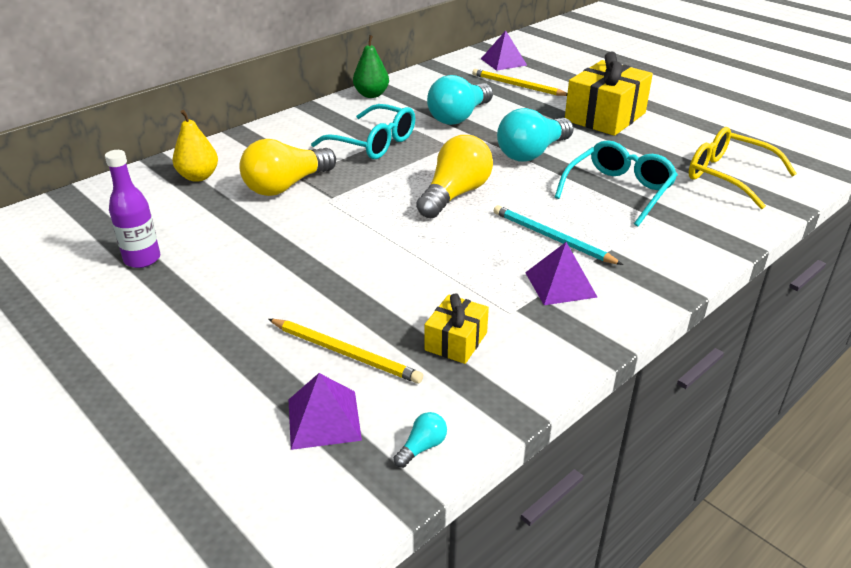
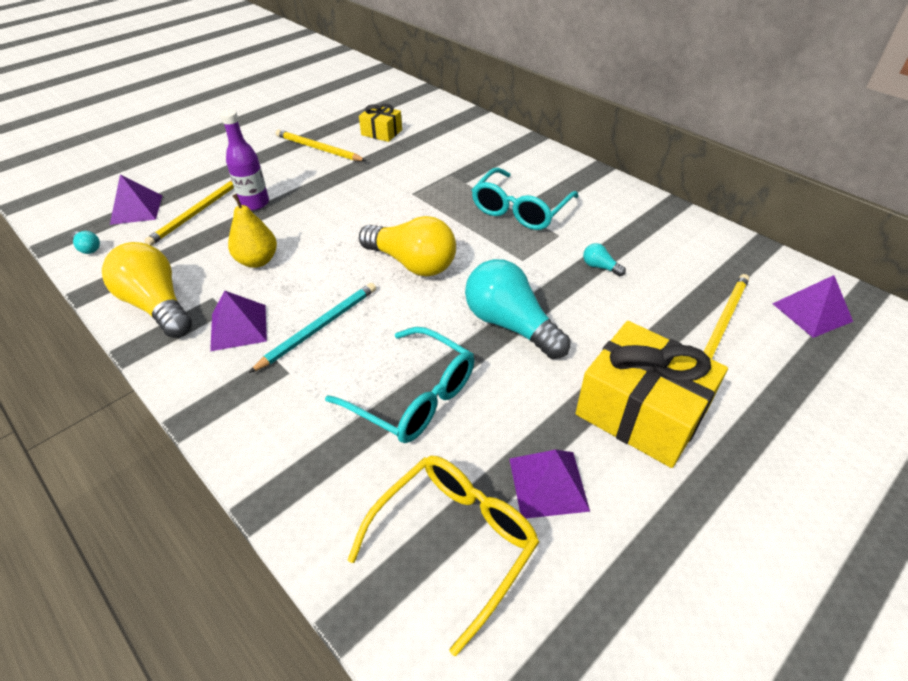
camera: 90 degrees right, 10 degrees up
(142, 259) = (333, 127): purple bottle -> purple bottle (255, 203)
(198, 177) = (448, 131): yellow pear -> yellow pear (257, 261)
(201, 267) = (318, 148): none -> yellow pencil
(286, 186) = (432, 170): yellow light bulb -> yellow light bulb (157, 305)
(371, 95) = (642, 202): green pear -> none
(456, 341) = (186, 263): yellow gift -> yellow gift (381, 132)
(459, 117) = (600, 267): turquoise light bulb -> turquoise light bulb, size x0.41
(673, 147) = (548, 484): none -> purple pyramid

